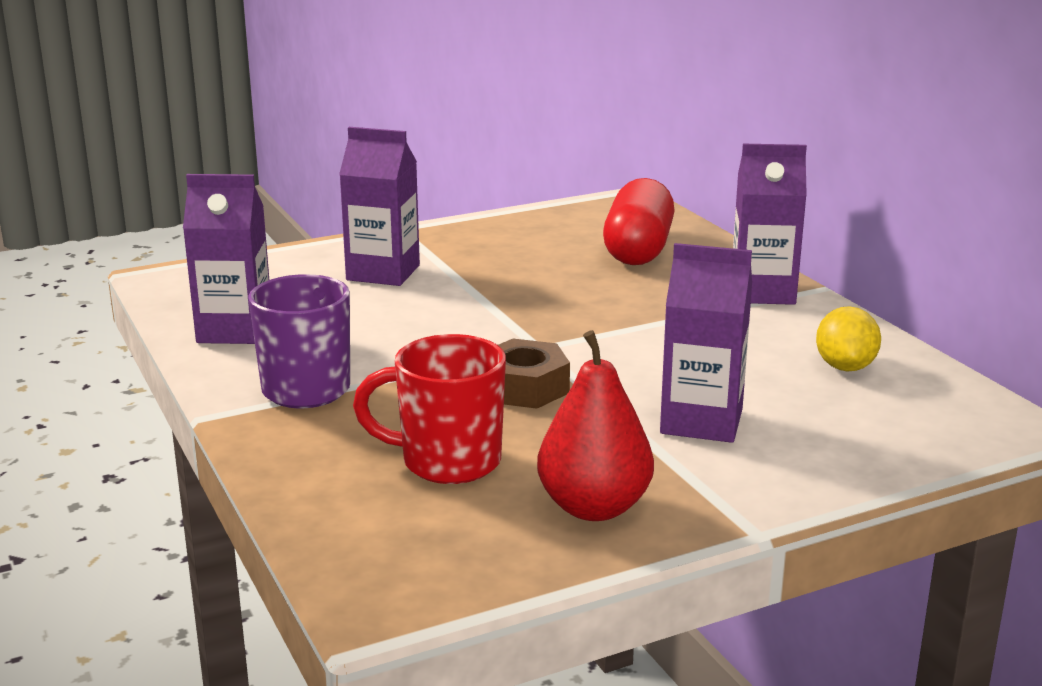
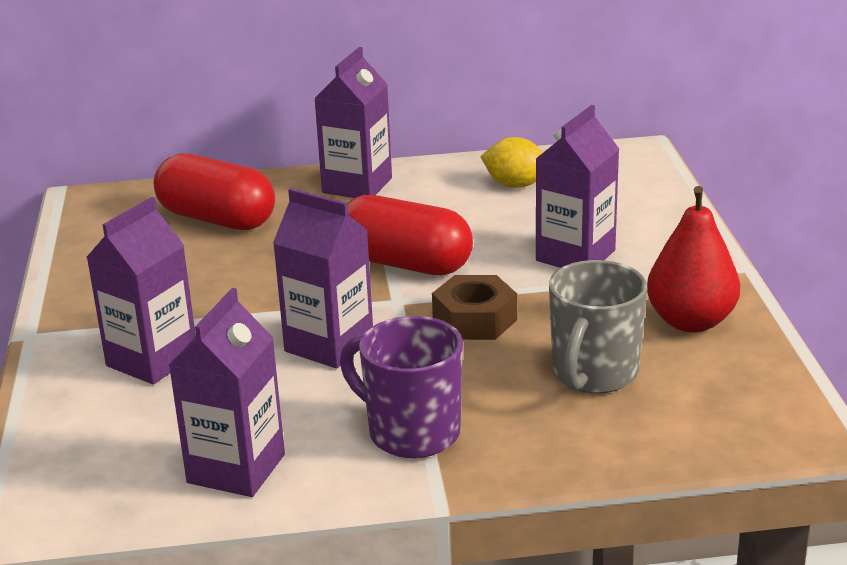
camera: 70 degrees left, 5 degrees up
(441, 331) = (329, 345): none -> purple carton
(447, 462) = (593, 374): red mug -> grey mug
(615, 339) = (405, 264): none -> red capsule

